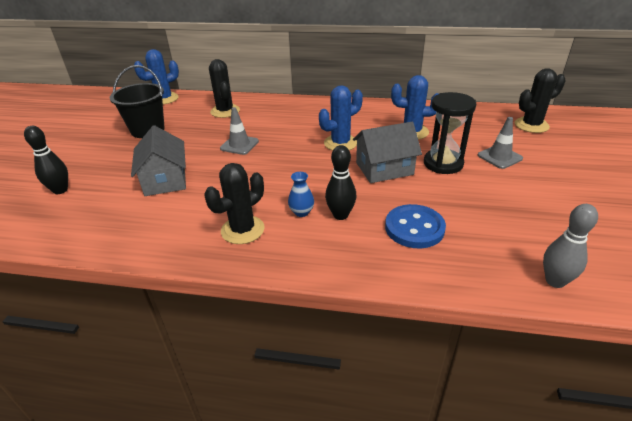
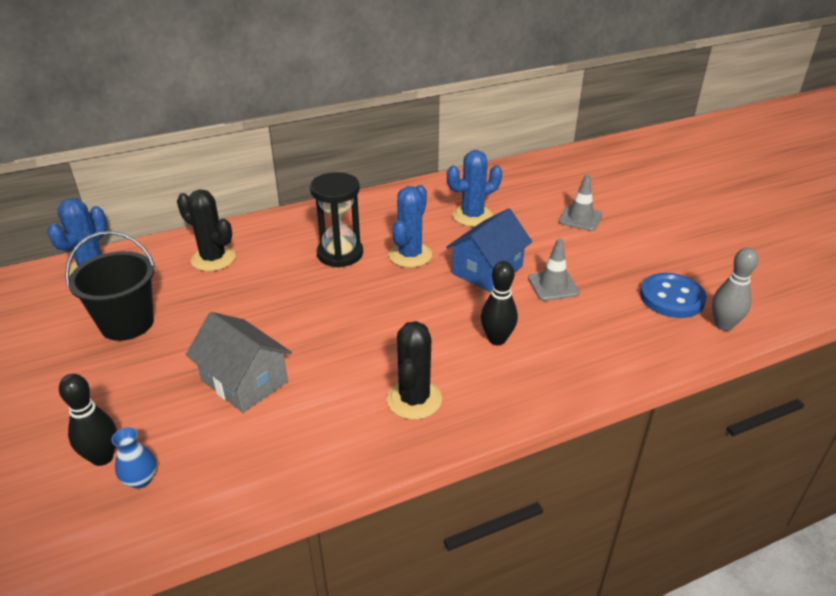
camera: 35 degrees left, 0 degrees up
(239, 145) = (289, 299): grey traffic cone -> grey traffic cone (553, 285)
(301, 212) = (455, 353): blue vase -> blue vase (140, 479)
(384, 168) = (487, 270): grey house -> blue house
(414, 228) = (577, 324): blue button -> blue button (671, 298)
(443, 163) = (537, 244): black hourglass -> black hourglass (340, 254)
(531, 125) = (576, 172): black cactus -> none

